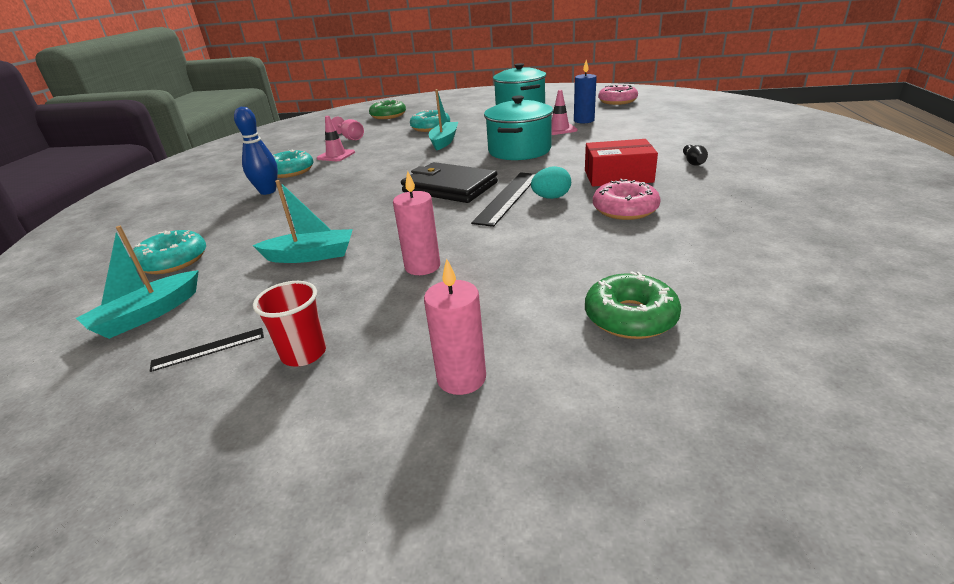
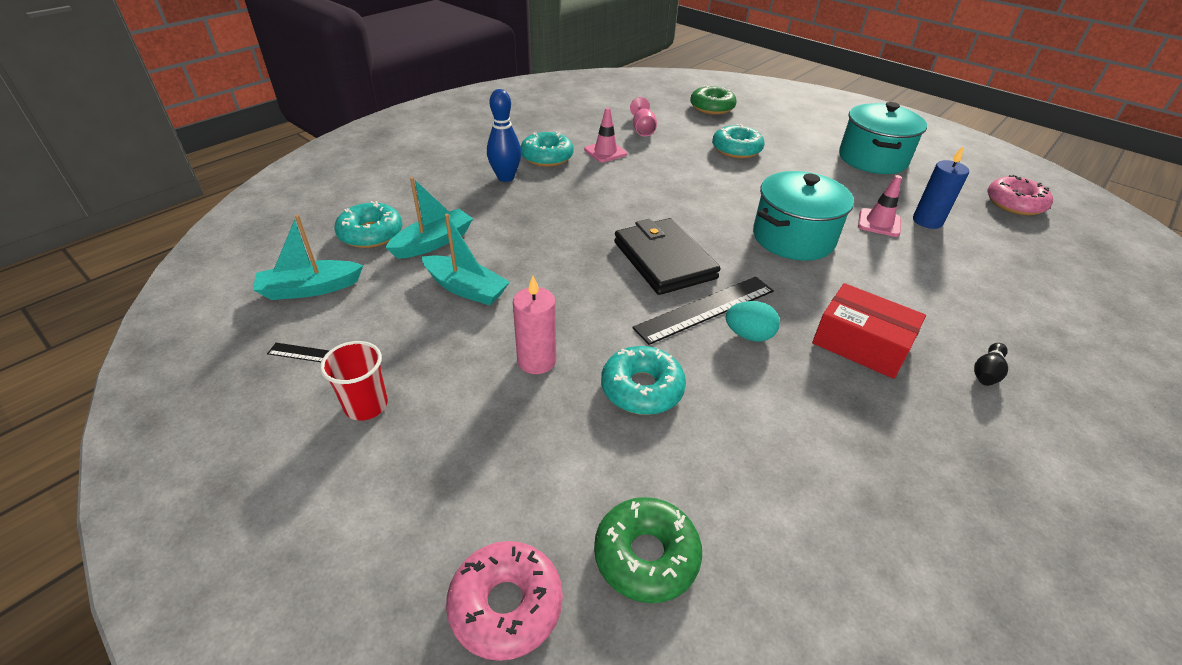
camera: 30 degrees right, 10 degrees up
(444, 141) = (728, 180): turquoise boat -> turquoise boat (433, 242)
(461, 378) = (442, 518): pink candle -> none
(517, 247) = (642, 388): none -> turquoise donut
(625, 209) = (809, 402): pink donut -> pink donut (506, 605)

